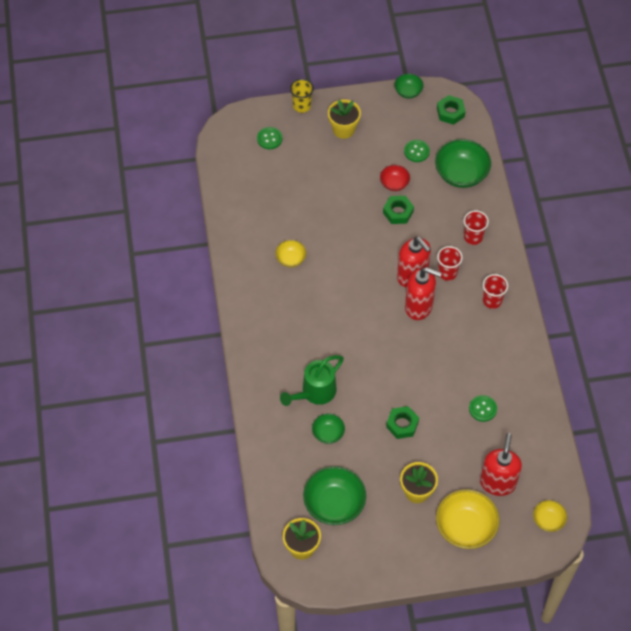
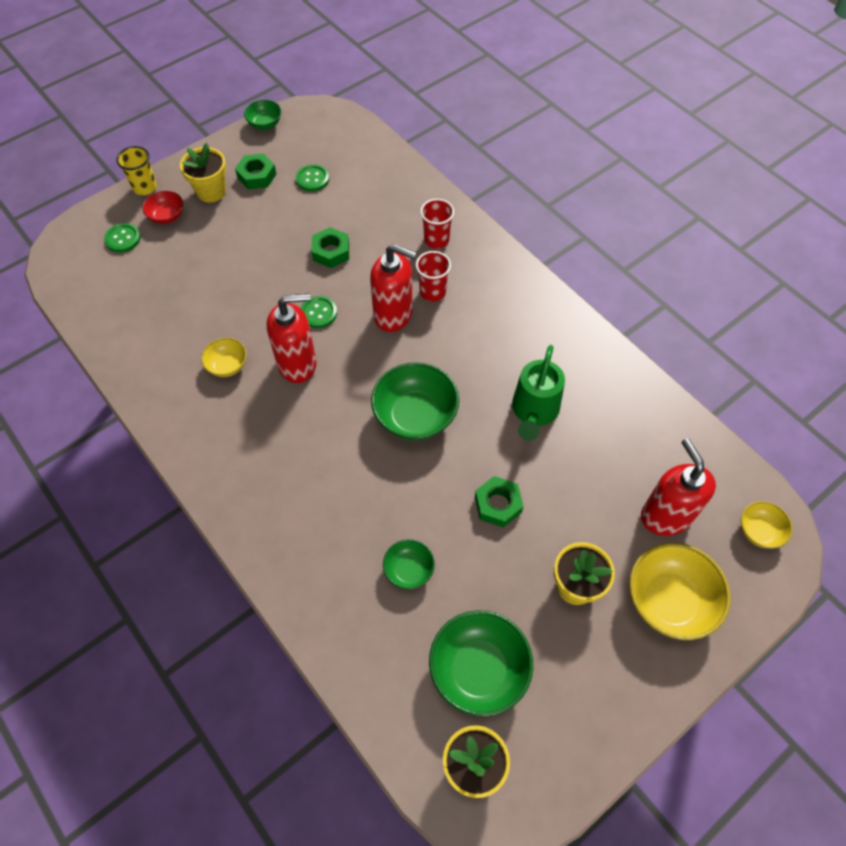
camera: 30 degrees left, 0 degrees up
(314, 393) = (357, 523): green watering can -> green watering can (534, 412)
(394, 183) = (307, 223): red bowl -> red bowl (167, 216)
(419, 306) = (424, 346): red soap dispenser -> red soap dispenser (298, 364)
(450, 112) = (326, 125): green nut -> green nut (257, 176)
(461, 174) = (379, 180): green bowl -> green bowl (415, 416)
(482, 409) = (582, 431): green button -> green button (318, 313)
(492, 300) = (505, 299): red cup -> none

